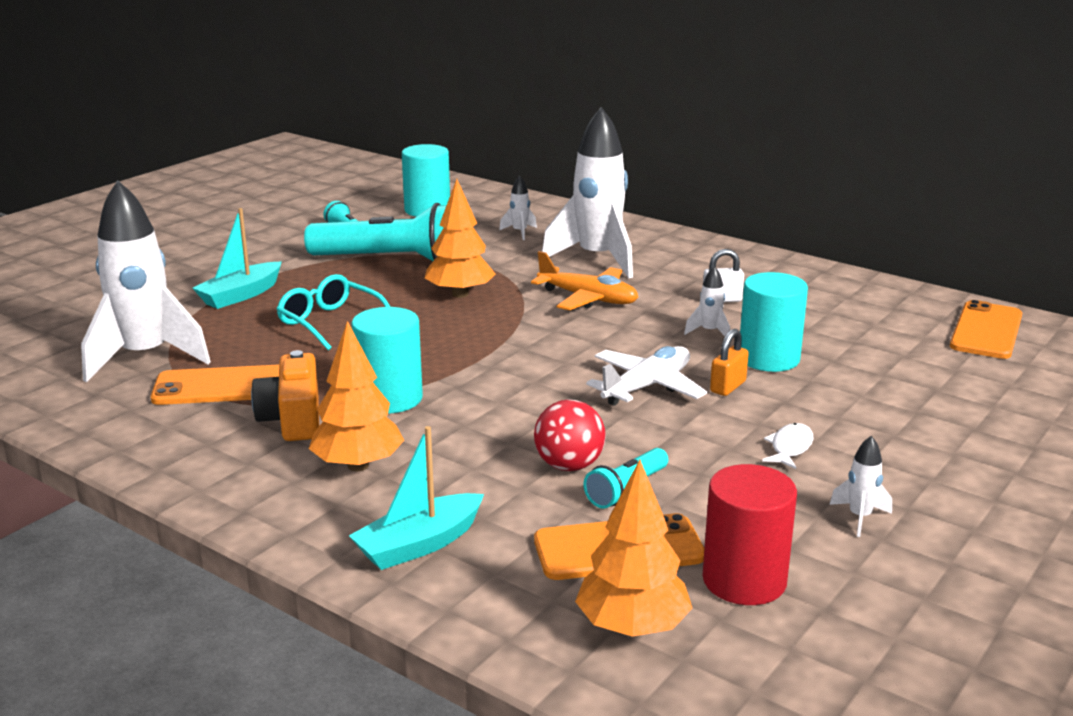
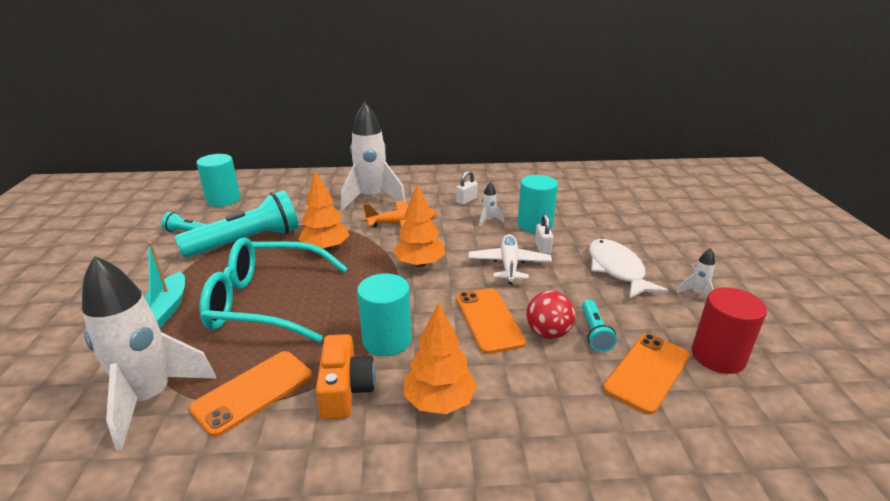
camera: 40 degrees left, 5 degrees up
(293, 419) = (345, 389): orange camera -> orange camera turned 135 degrees counterclockwise
(331, 323) = (267, 302): turquoise glasses -> turquoise glasses, size x1.76
(419, 544) = (559, 438): turquoise boat -> none
(519, 232) = (304, 196): white rocket -> none
(632, 627) = (728, 419): orange tree -> orange tree (419, 264)
(728, 387) = (542, 248): orange padlock -> white padlock
(790, 448) = (617, 269): white fish -> white fish, size x2.04
(986, 331) = (589, 177): orange phone -> orange phone (489, 320)

